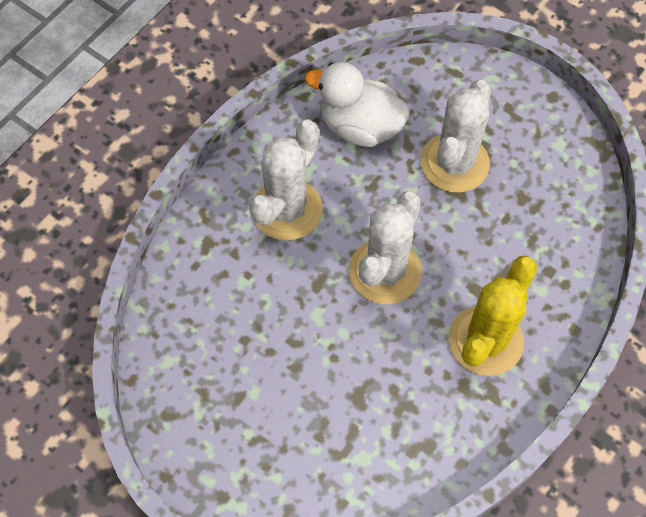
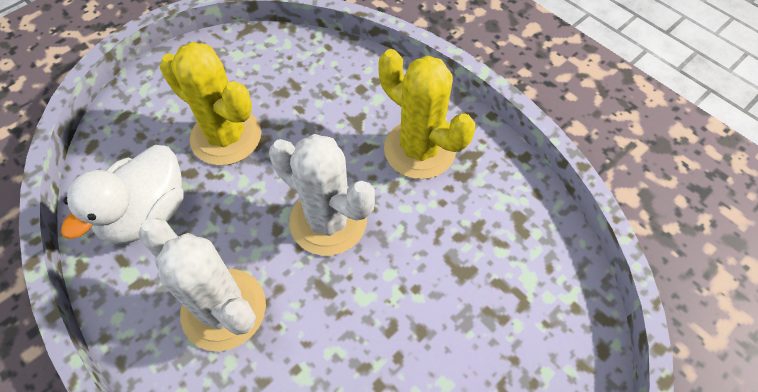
camera: 80 degrees left, 5 degrees down
(454, 163) = (226, 137): white cactus -> yellow cactus

